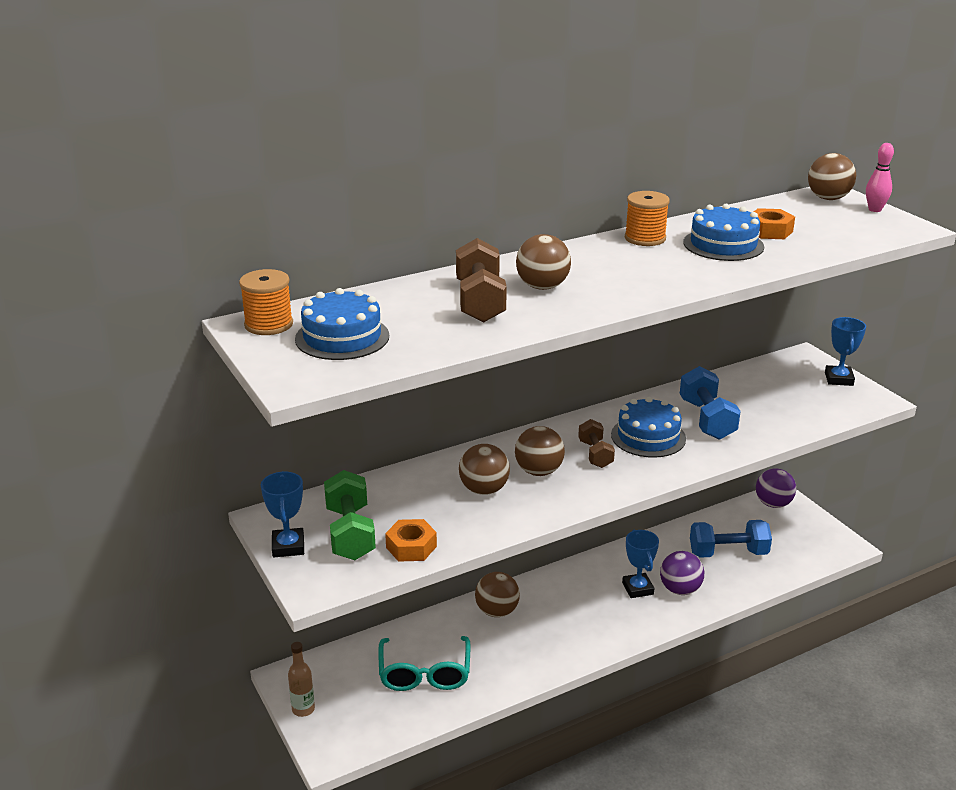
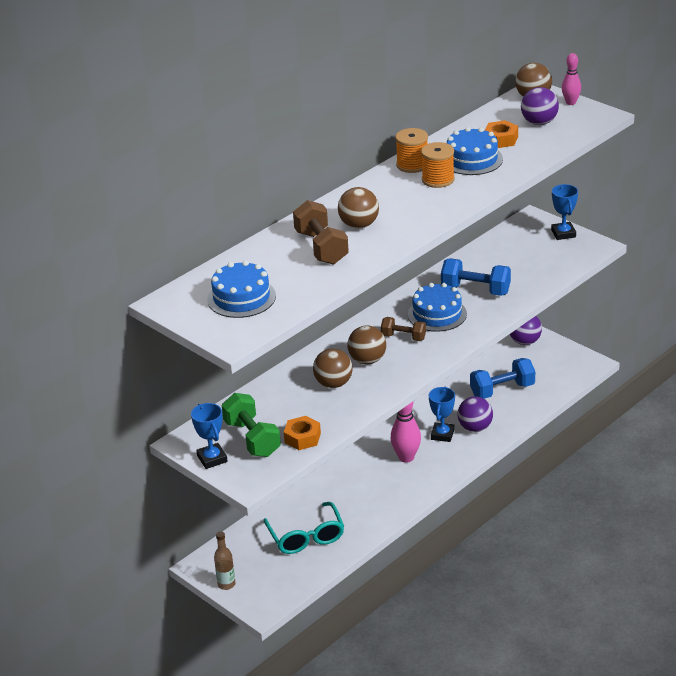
camera: 15 degrees left, 5 degrees up
(269, 324) = (181, 299): orange spool -> orange spool (438, 179)
(497, 611) = (340, 478): brown ball -> none
(584, 606) = (406, 457): none -> pink bowling pin
(595, 454) = (403, 337): brown dumbbell -> brown dumbbell turned 45 degrees counterclockwise
(637, 588) = (442, 434): blue trophy -> blue trophy turned 45 degrees clockwise
(707, 419) = (475, 290): blue dumbbell -> blue dumbbell turned 45 degrees counterclockwise
(826, 222) = (539, 122): none -> purple ball

